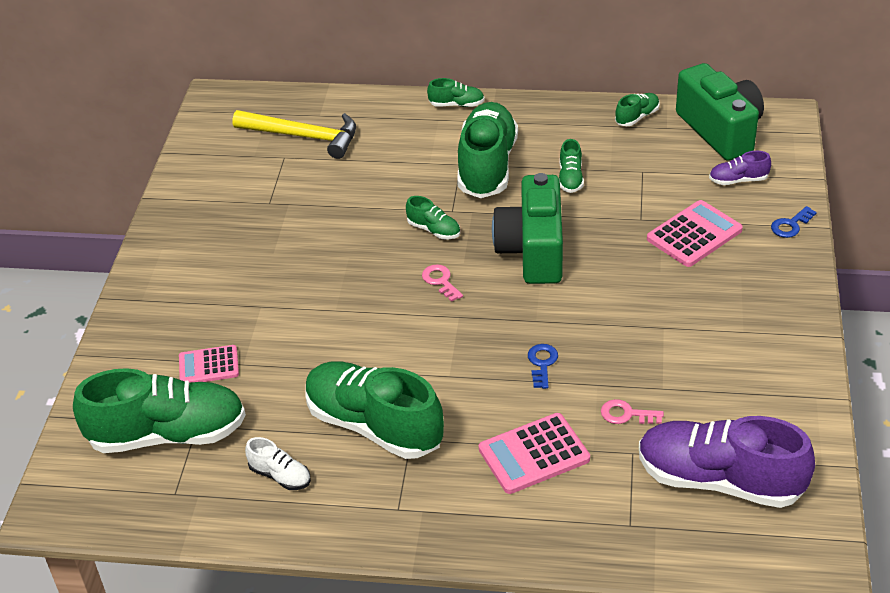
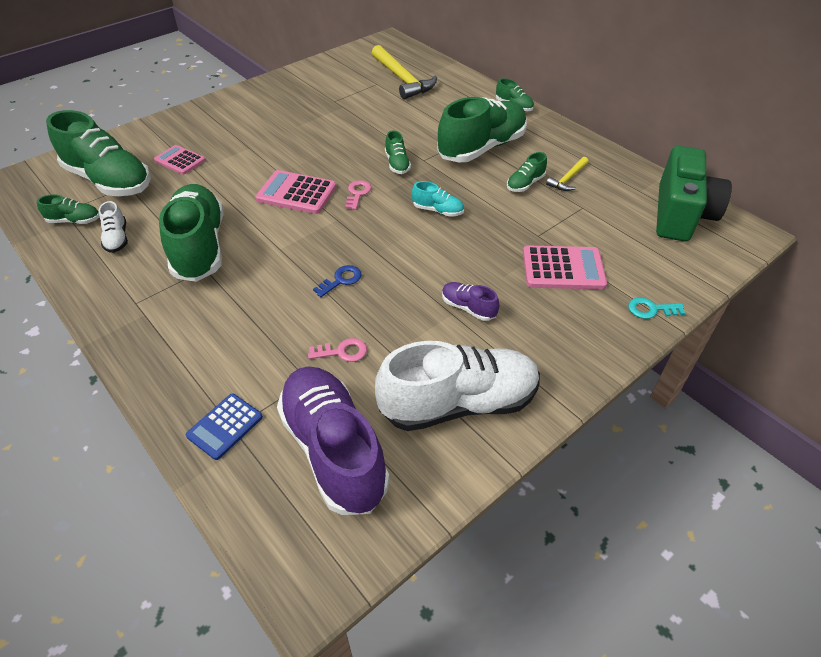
camera: 40 degrees right, 5 degrees up
(533, 250) = (438, 210): green camera -> turquoise shoe
(534, 454) = (251, 331): pink calculator -> pink calculator (296, 193)
(598, 151) = (568, 179): none -> yellow hammer
(623, 529) = (225, 426): none -> blue calculator
(626, 414) = (342, 351): pink key -> pink key turned 120 degrees clockwise
(637, 117) = (626, 173): green shoe -> green shoe (74, 221)
(738, 180) = (649, 254): purple shoe -> purple shoe (468, 308)
(755, 386) = (458, 403): none -> white shoe
(790, 225) = (651, 309): blue key -> turquoise key

